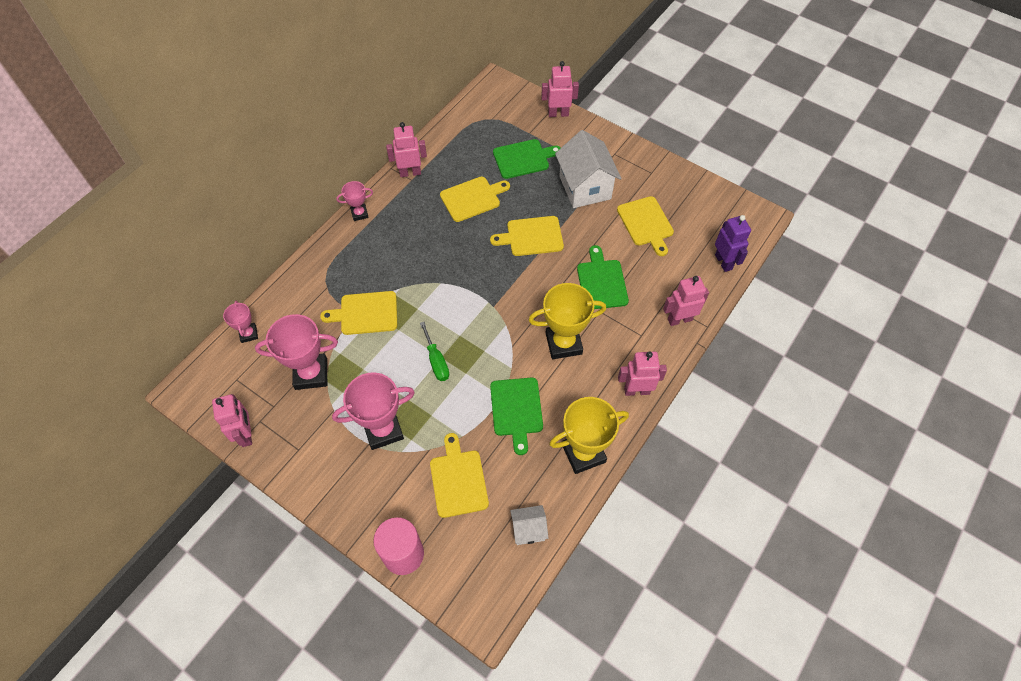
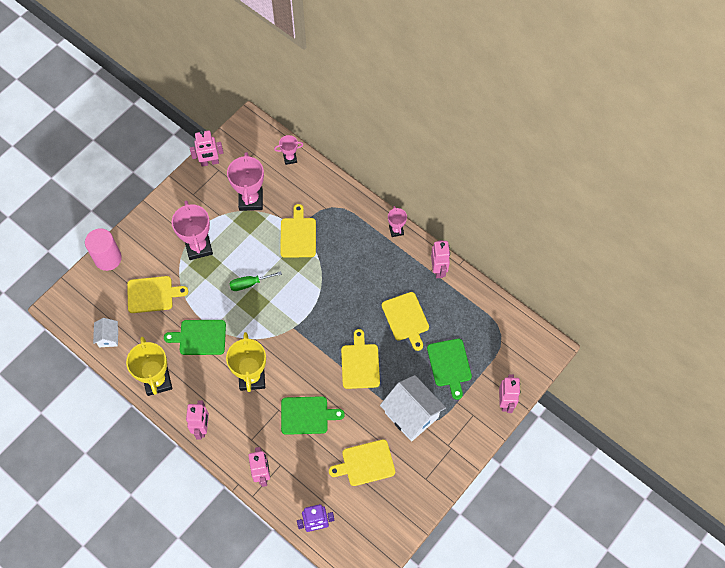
camera: 95 degrees right, 5 degrees up
(585, 187) = (411, 415): white house -> white house turned 60 degrees clockwise

